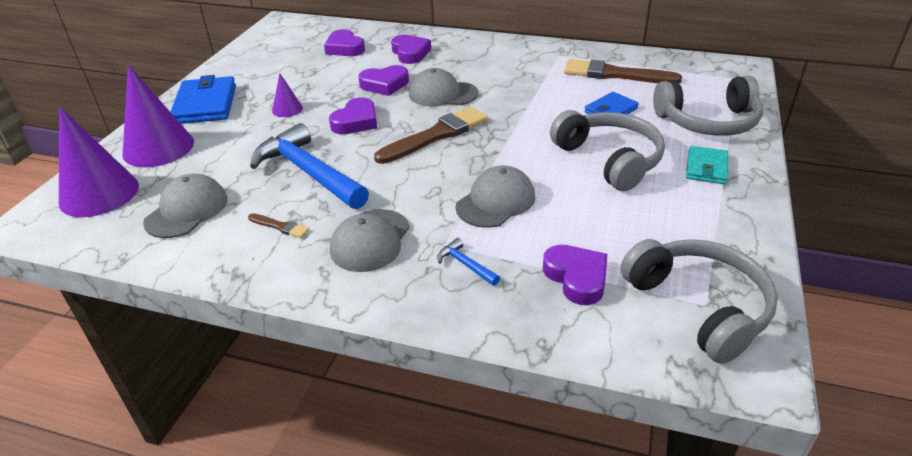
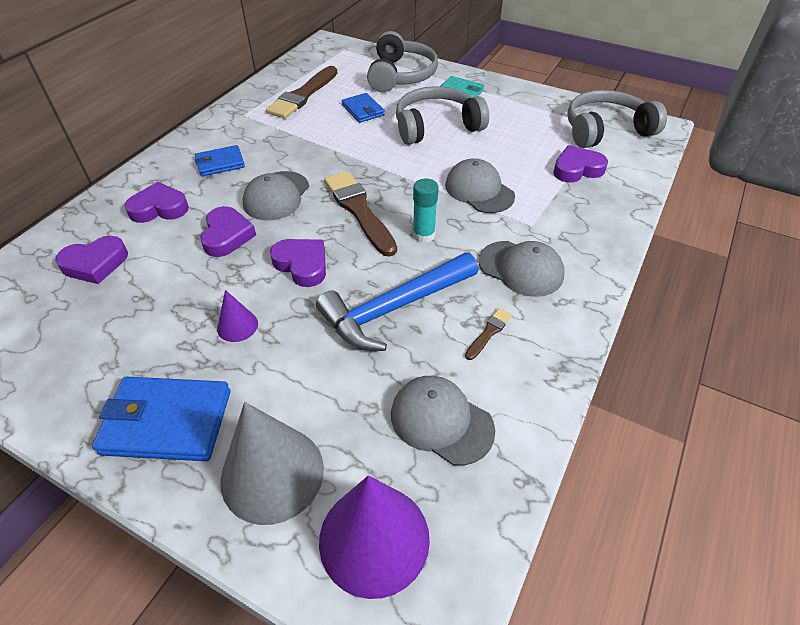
camera: 80 degrees left, 10 degrees up
(158, 148) = (272, 473): purple cone -> grey cone
(409, 175) = (423, 235): none -> turquoise glue stick
(465, 265) = (559, 217): blue hammer -> none
(478, 61) = (220, 163): none -> blue wallet

